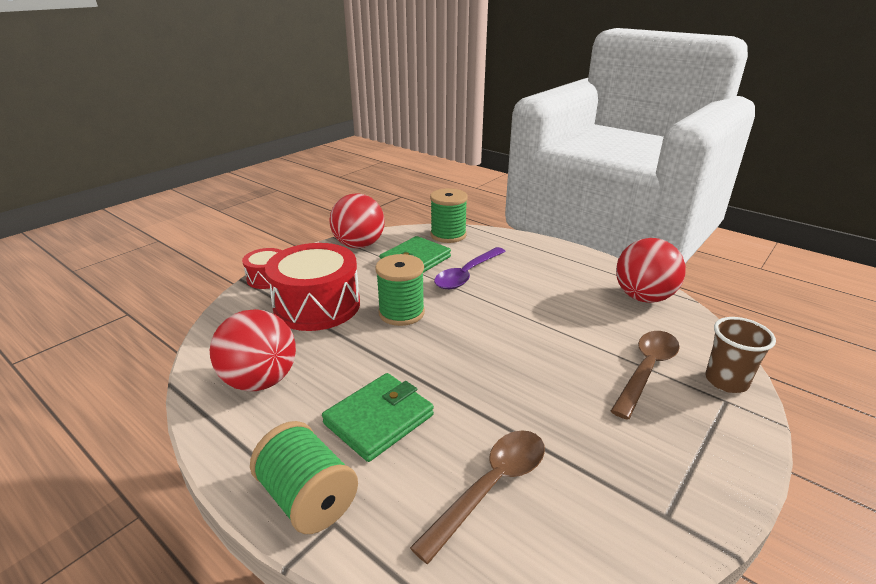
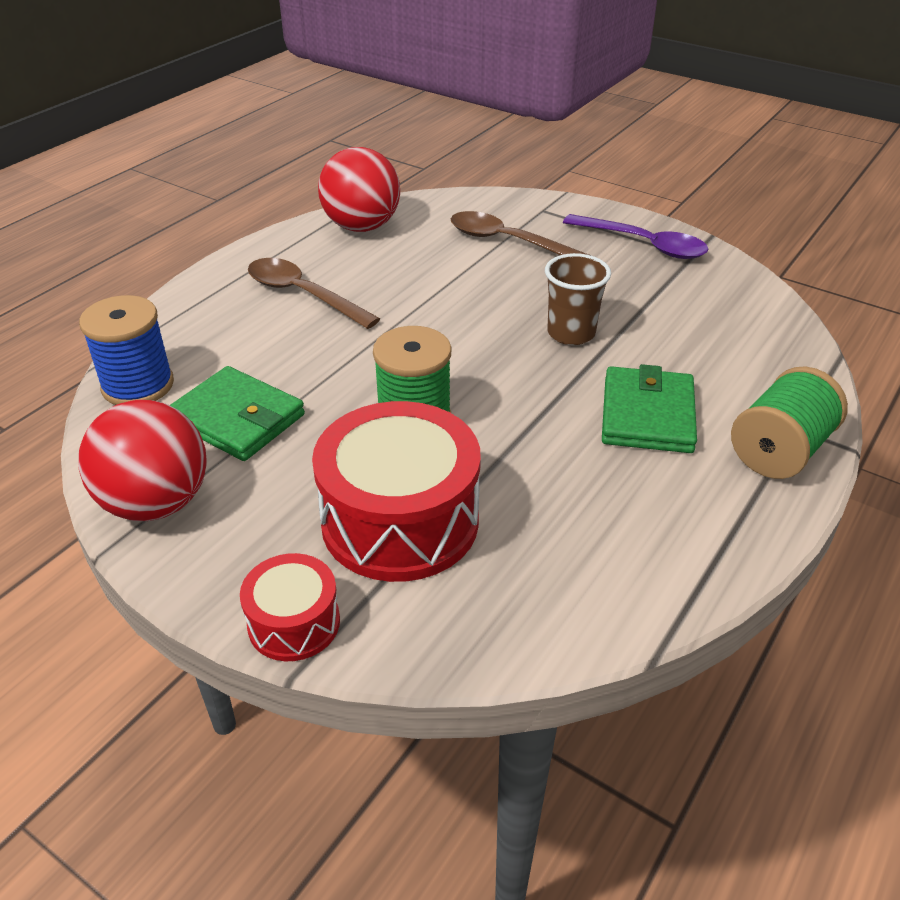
camera: 95 degrees left, 10 degrees up
(260, 380) = (614, 541): red ball -> none
(379, 419) = (647, 415): green wallet -> green wallet turned 60 degrees clockwise
(448, 235) = (138, 385): green spool -> blue spool
(467, 275) = (296, 360): purple spoon -> purple spoon (643, 244)
(491, 486) = (705, 336): brown spoon -> brown spoon (303, 295)
(726, 381) = (514, 205): brown cup -> brown cup (571, 333)

